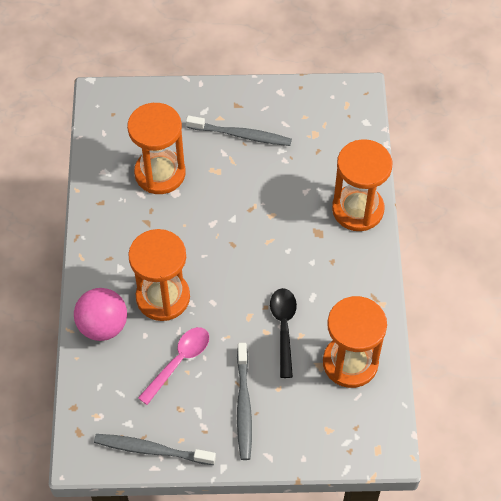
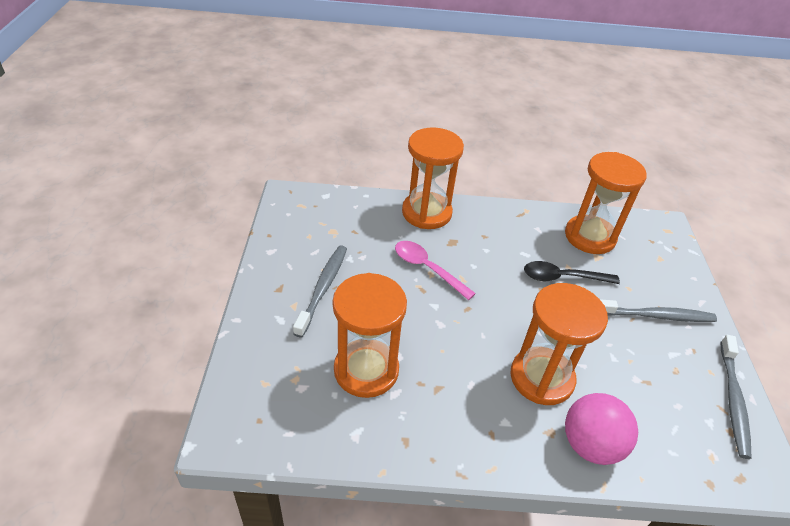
camera: 90 degrees left, 15 degrees down
(179, 362) = (621, 367): pink spoon -> pink spoon (427, 269)

